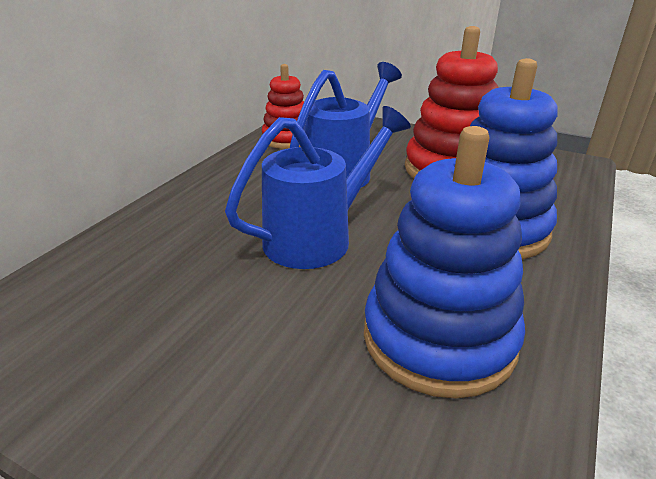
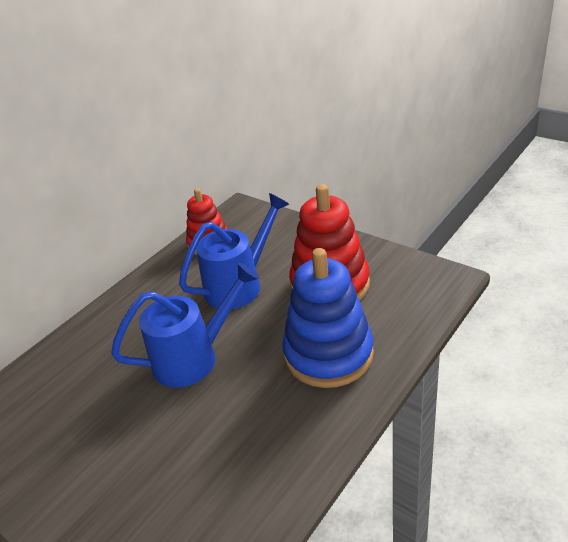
camera: 15 degrees right, 5 degrees up
(438, 338) = (240, 453): blue stacking toy -> none

